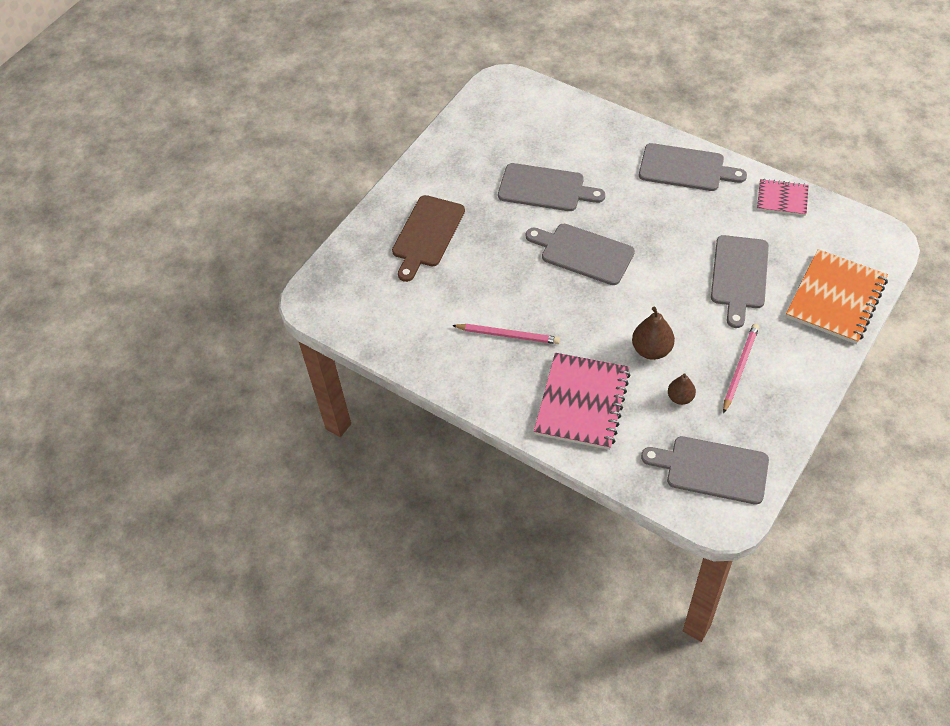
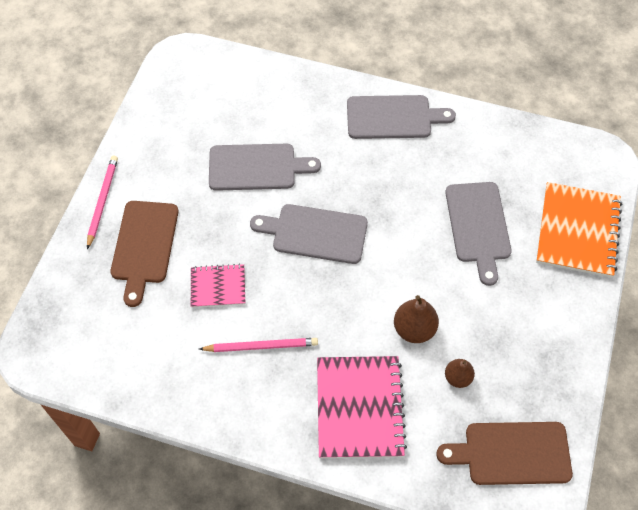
camera: 20 degrees left, 5 degrees up
(712, 469) = (512, 453): grey cutting board -> brown cutting board
(740, 368) = (507, 330): pink pencil -> pink pencil (102, 201)
(782, 199) = (496, 132): pink notebook -> pink notebook (218, 287)

